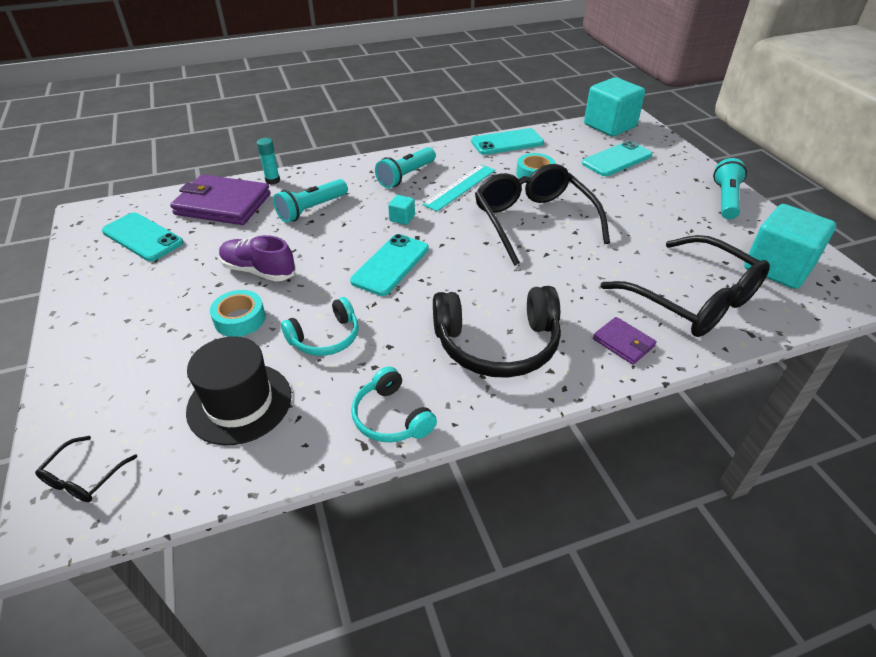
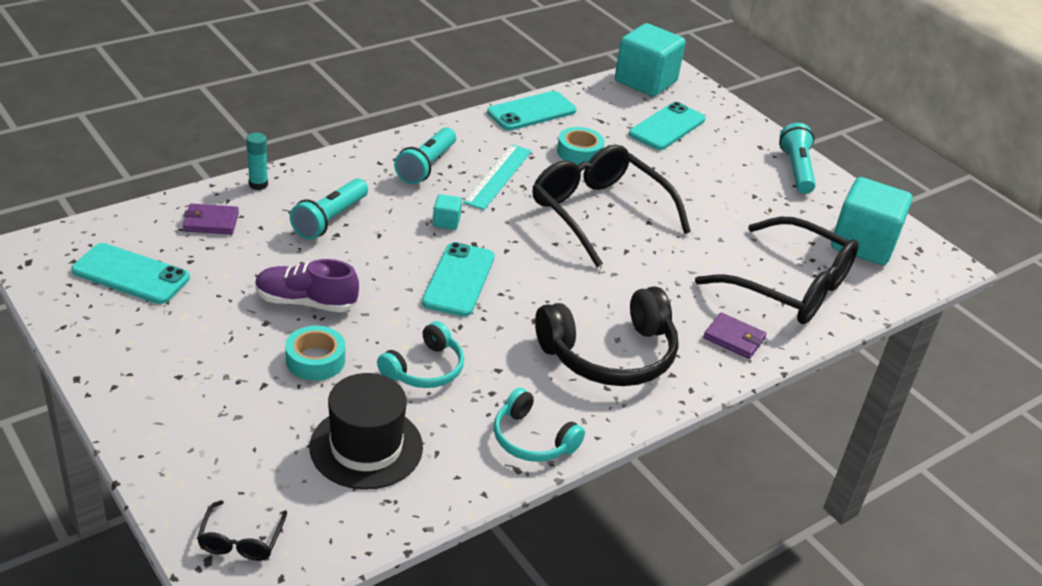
camera: 20 degrees left, 5 degrees down
(223, 204) = (211, 222): purple wallet -> purple wallet, size x0.49

